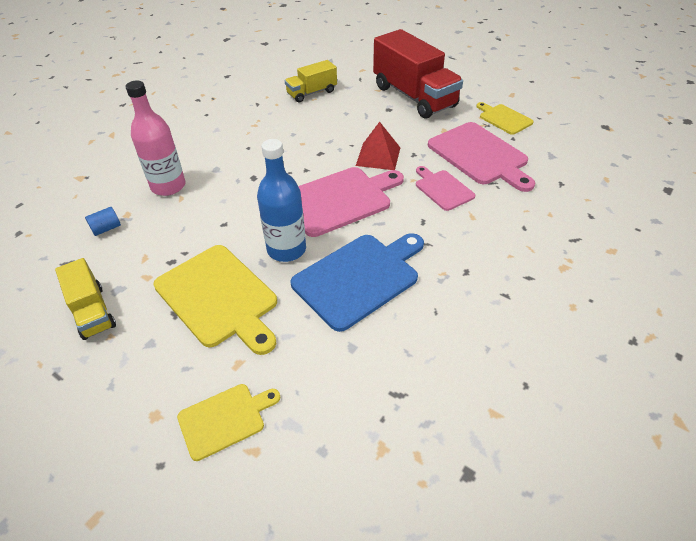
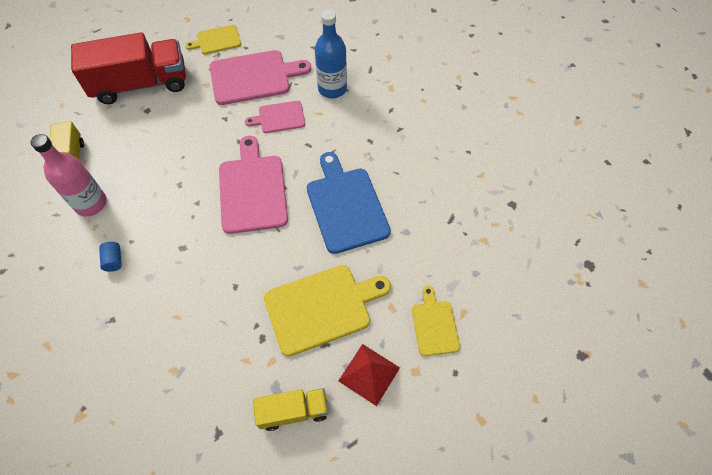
camera: 70 degrees left, 15 degrees up
(106, 228) = (185, 392): blue cylinder -> blue cylinder (114, 260)
(168, 186) = (151, 325): pink bottle -> pink bottle (91, 203)
(286, 249) = (292, 246): blue bottle -> blue bottle (332, 89)
(378, 156) = (211, 143): red pyramid -> red pyramid (369, 374)

